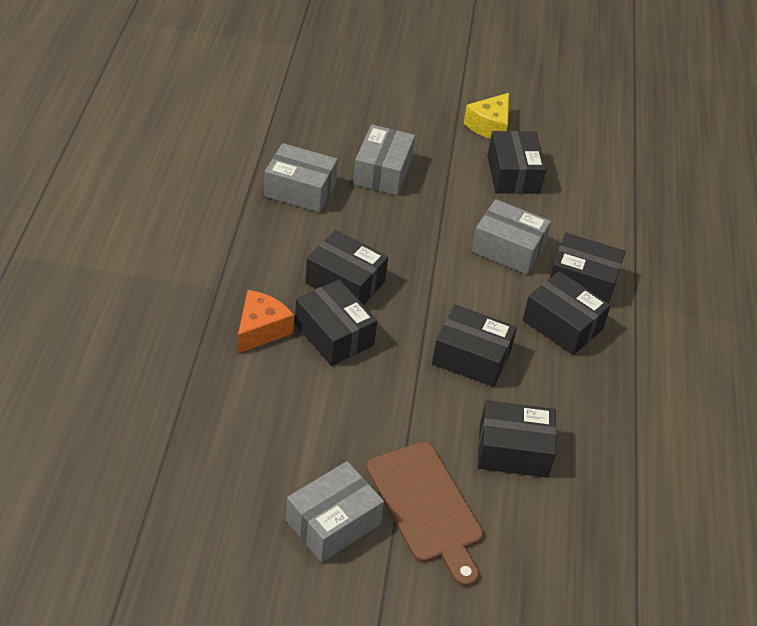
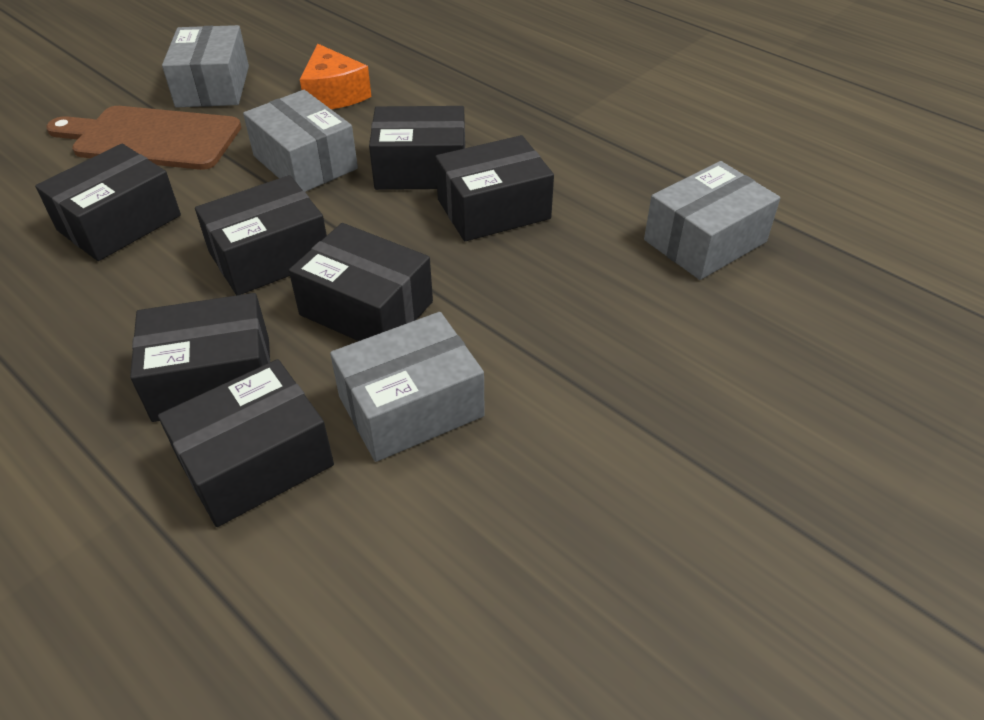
camera: 130 degrees right, 0 degrees up
(261, 329) = (478, 126): orange cheese -> orange cheese (334, 95)
(382, 172) = (700, 345): grey box -> grey box (305, 162)
(489, 126) = (771, 593): yellow cheese -> none
(513, 174) = (588, 535): black box -> black box (366, 308)

